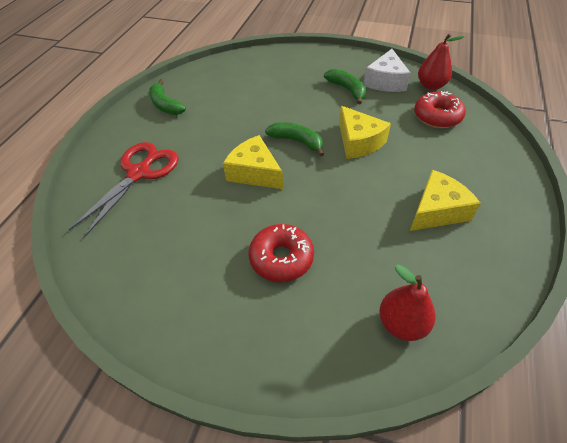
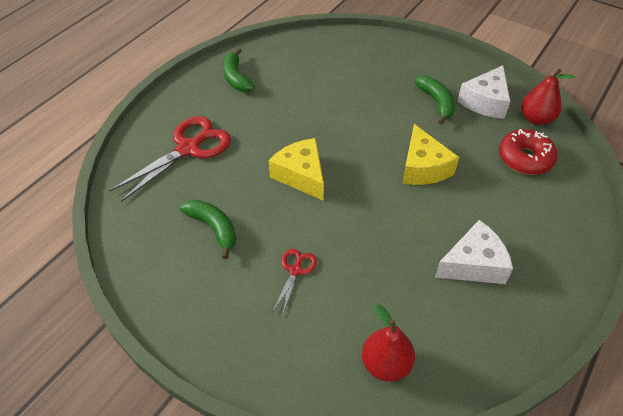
camera: 15 degrees right, 0 degrees up
(281, 258) = (295, 270): red donut -> red scissors
(297, 141) = (357, 151): green banana -> green banana (213, 228)
(437, 211) = (473, 264): yellow cheese -> white cheese

